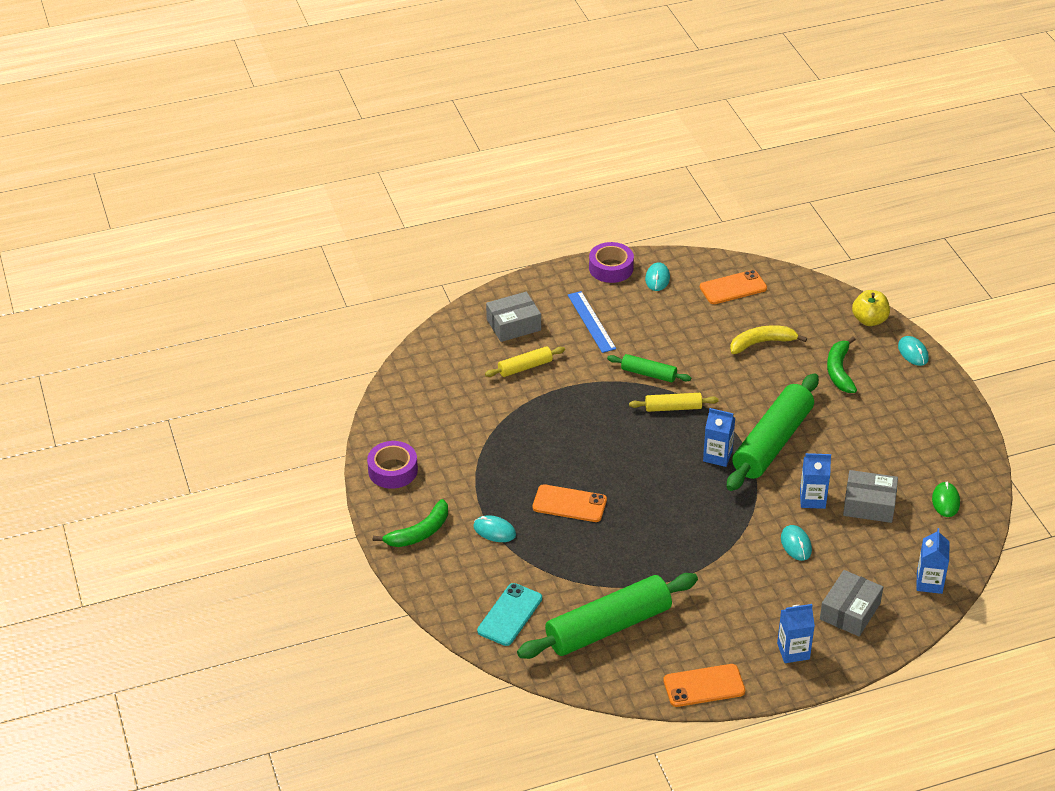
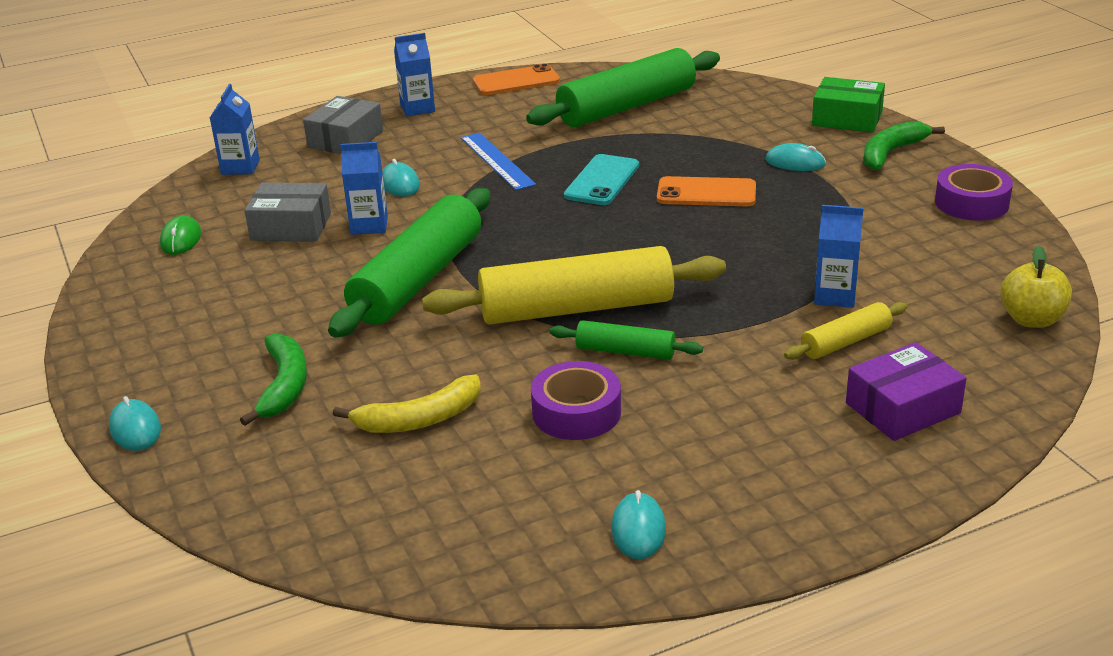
camera: 175 degrees right, 10 degrees down
(432, 582) = (847, 118): none -> green box
(510, 615) = (742, 105): turquoise phone -> turquoise phone (602, 181)
(513, 325) = (903, 408): grey box -> purple box
(591, 321) = (753, 428): blue ruler -> blue ruler (496, 161)
(611, 268) = (747, 544): purple tape -> purple tape (576, 412)
(673, 407) = (576, 309): yellow rolling pin -> yellow rolling pin, size x2.05
(717, 456) = (503, 257): blue carton -> blue carton (835, 296)
(733, 288) = (471, 524): orange phone -> none
(869, 320) = (196, 481): yellow apple -> yellow apple (1031, 320)

